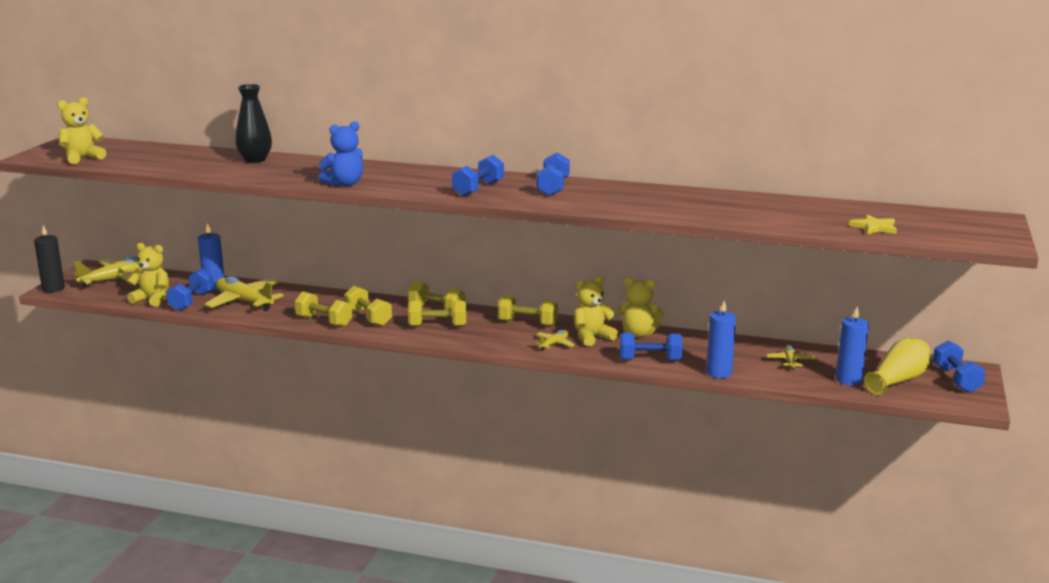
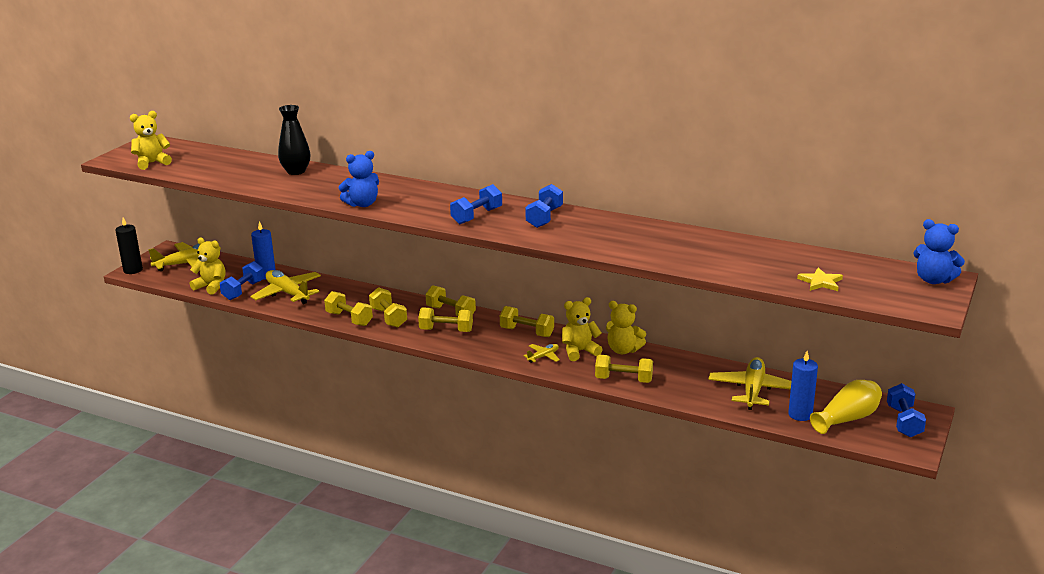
camera: 10 degrees right, 5 degrees up
(650, 360) = (623, 380): blue dumbbell -> yellow dumbbell
(719, 373) = (681, 398): blue candle -> none
(790, 361) = (753, 390): yellow plane -> yellow plane, size x2.03
(986, 221) = (933, 280): none -> blue teddy bear

